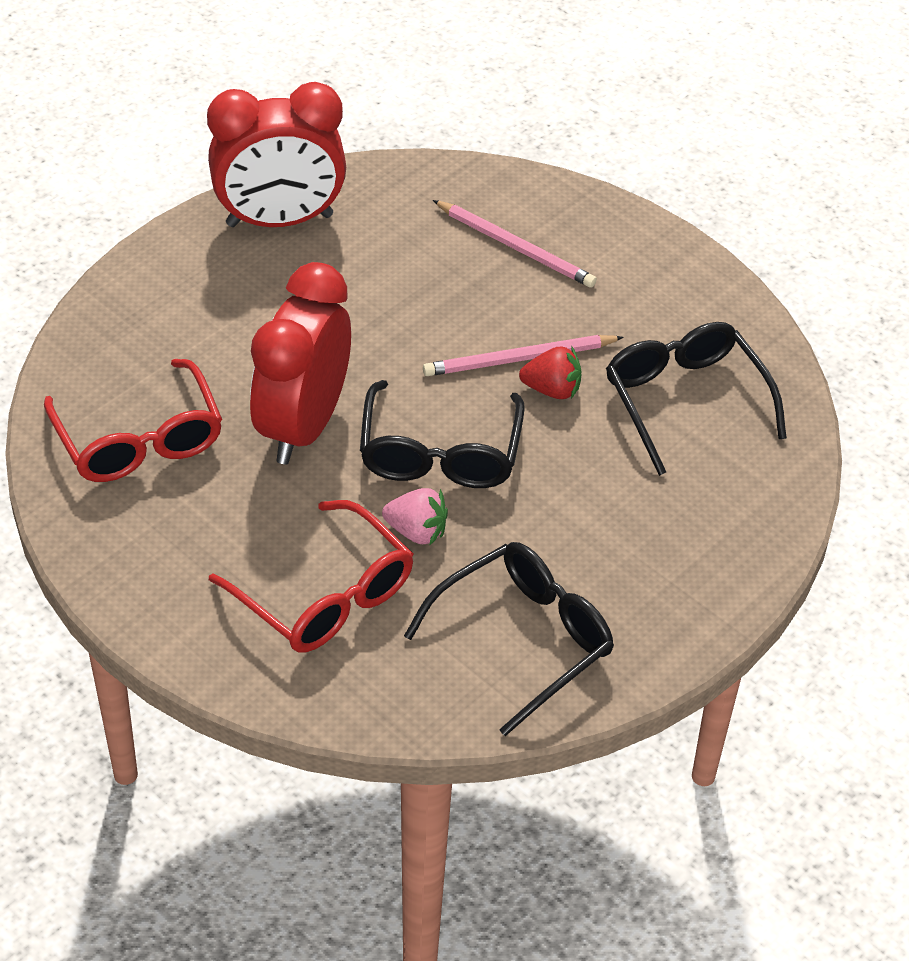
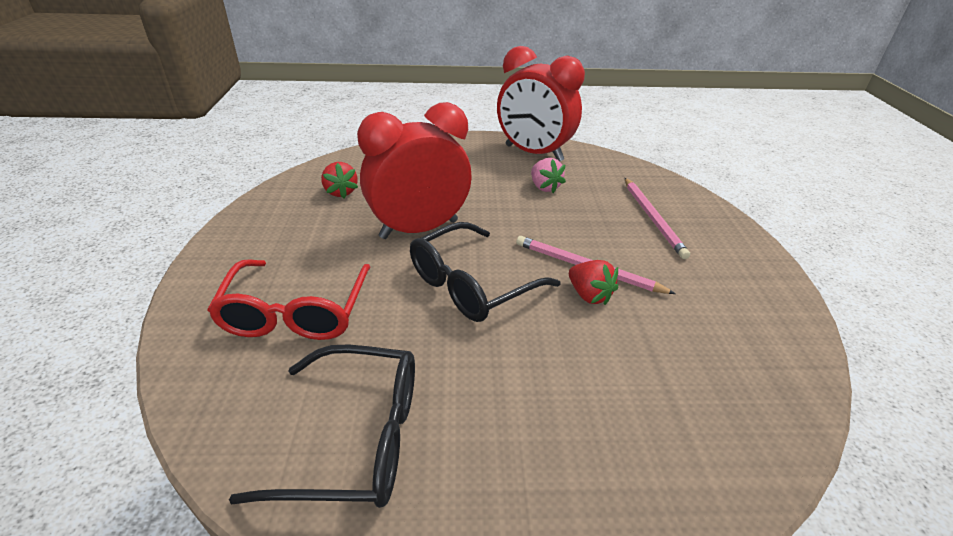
camera: 45 degrees right, 10 degrees down
(139, 439) = (341, 192): red glasses -> red strawberry
(416, 532) = (396, 315): pink strawberry -> pink strawberry (544, 187)
(685, 401) = (687, 361): black glasses -> none

